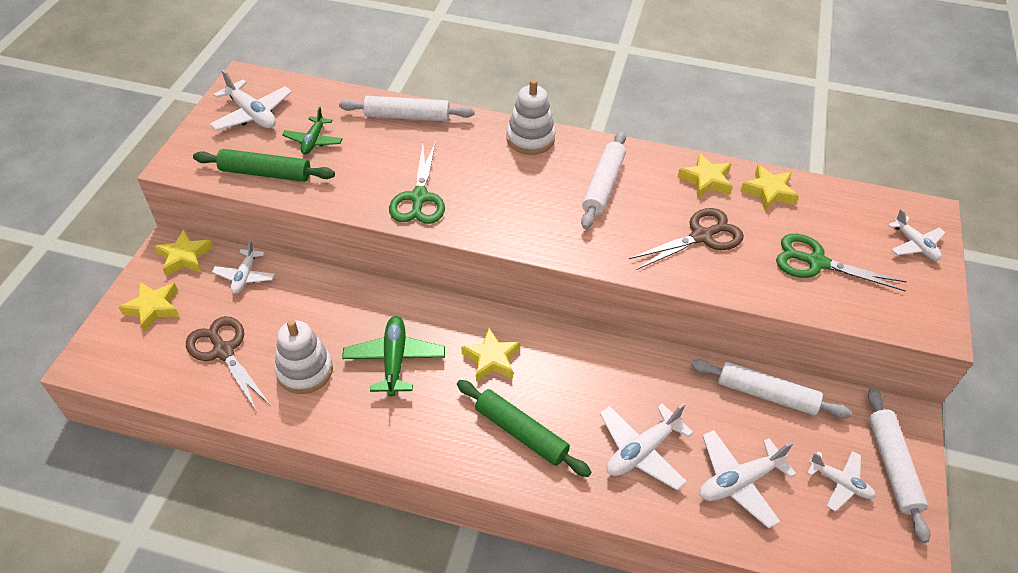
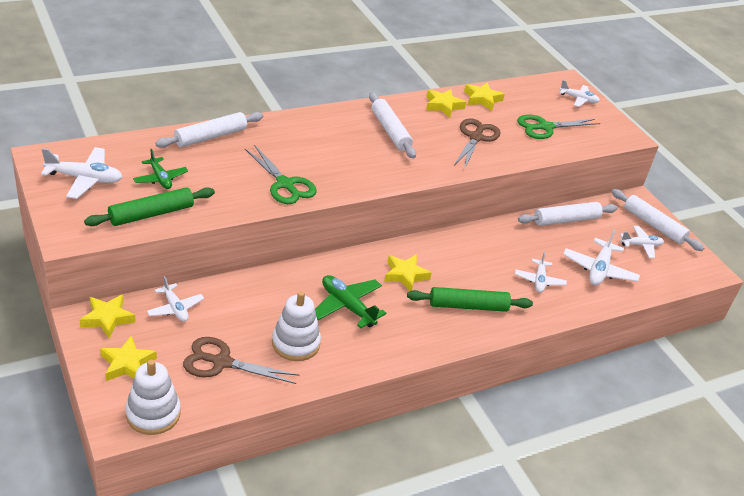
camera: 45 degrees left, 10 degrees down
(530, 139) = (313, 120): white stacking toy -> white stacking toy (153, 414)
(642, 451) = (539, 280): white plane -> white plane, size x0.66

